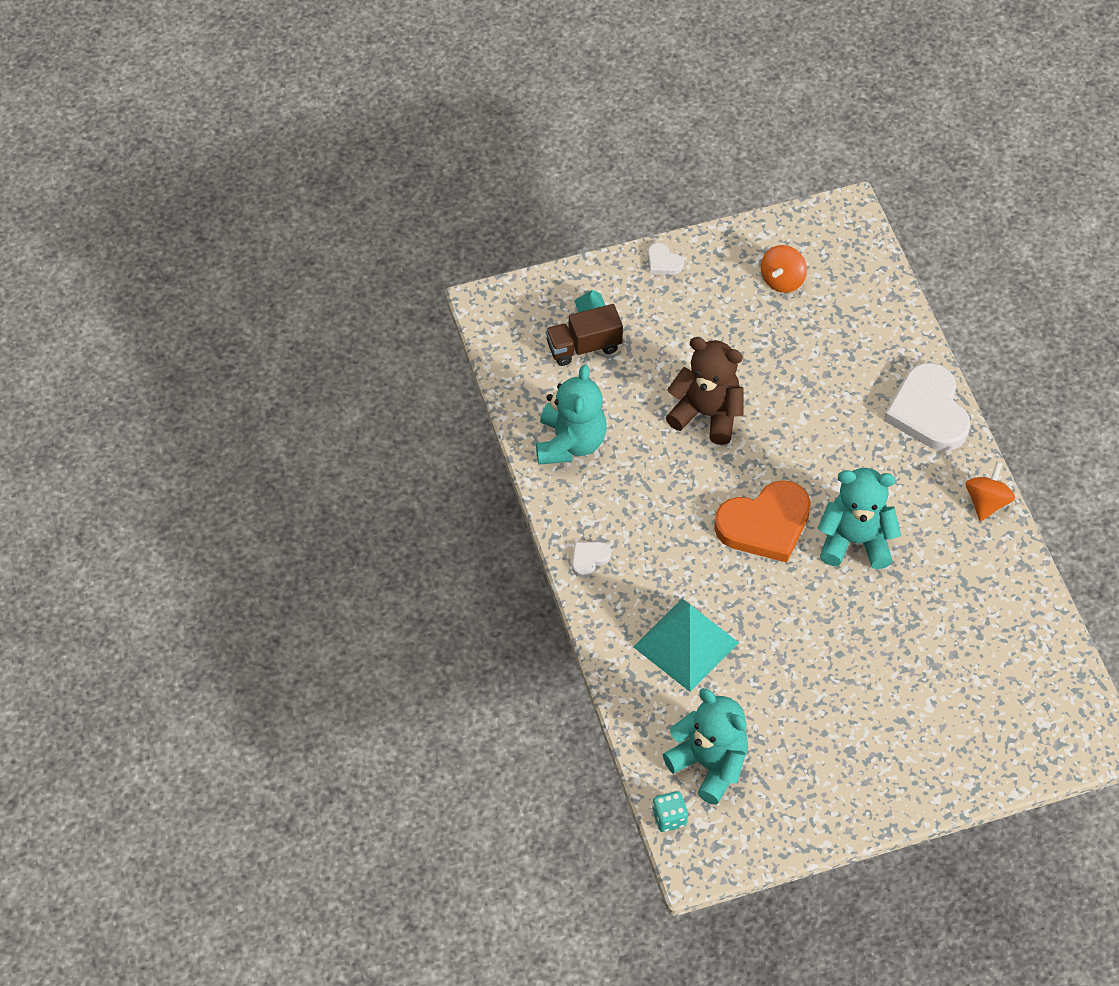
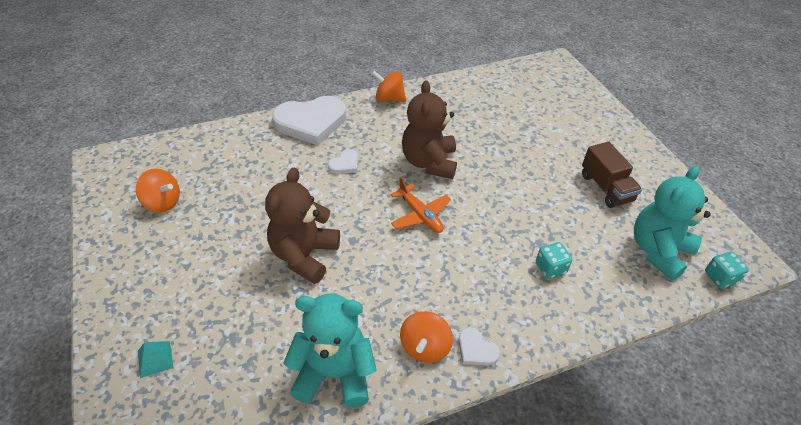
camera: 95 degrees left, 10 degrees down
(584, 347) = (207, 365): brown truck -> brown truck (606, 188)
(593, 516) = (425, 347): none -> orange spinning top
(663, 262) = (112, 293): white heart -> white heart (345, 164)
(686, 644) = (550, 268): turquoise pyramid -> turquoise dice
(765, 524) = (420, 215): orange heart -> orange plane
(855, 541) = (429, 162): turquoise teddy bear -> brown teddy bear

